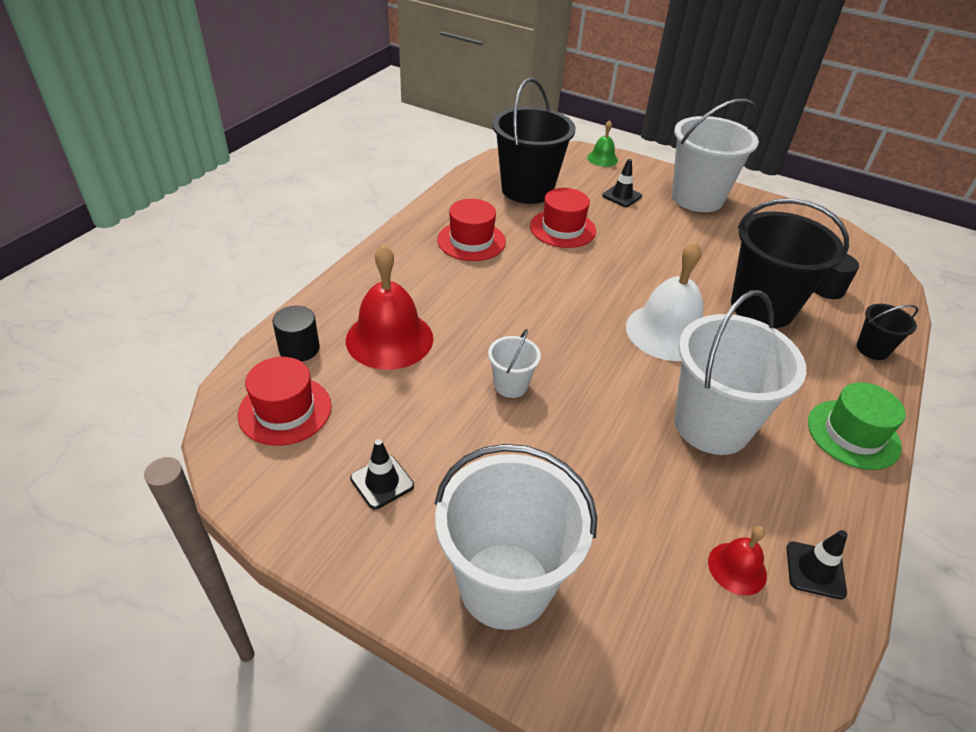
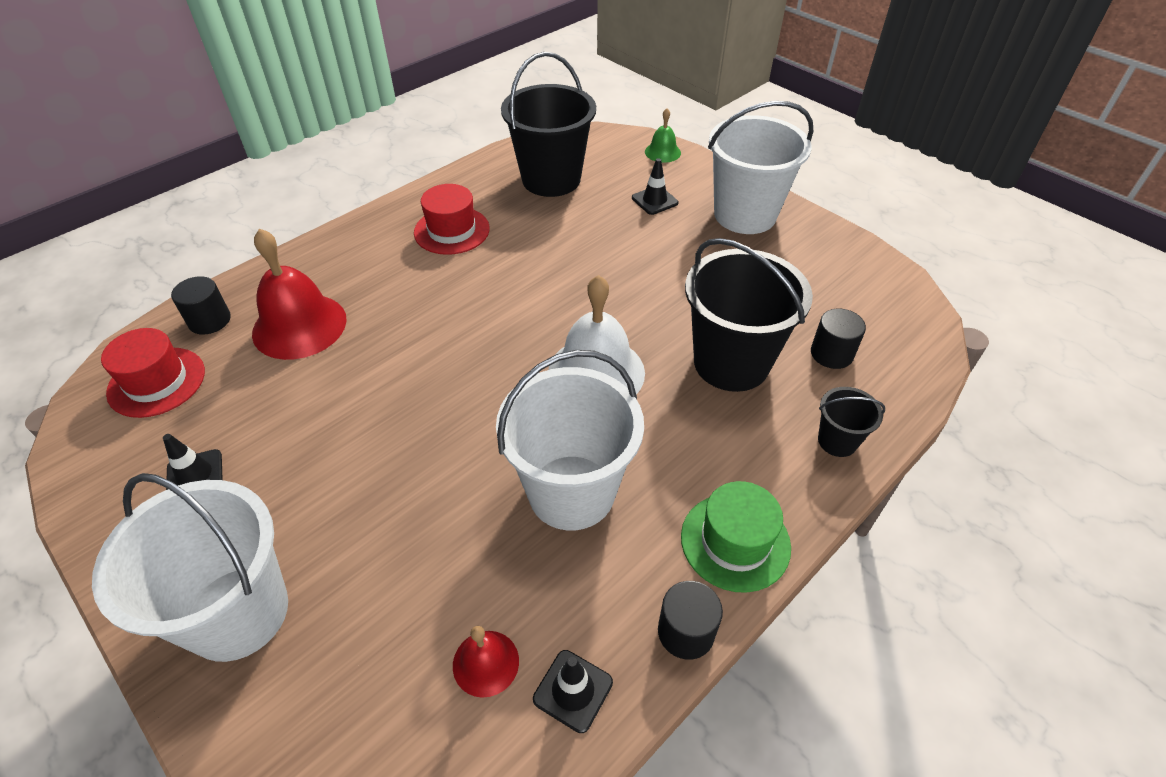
camera: 20 degrees right, 5 degrees up
(511, 385) = (385, 400): white bucket -> none
(562, 229) = (560, 230): red hat -> none
(864, 506) = (686, 632): none -> black cylinder

